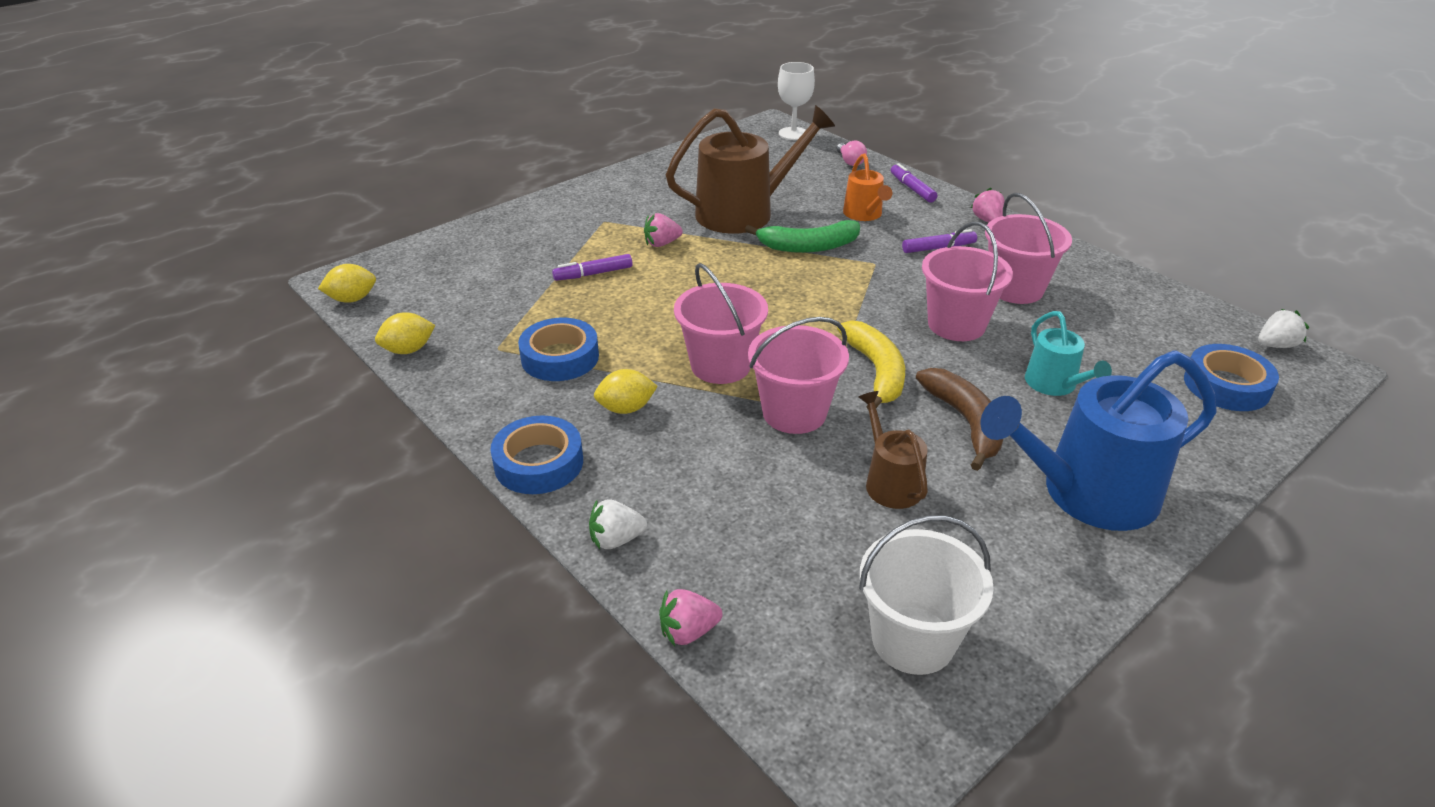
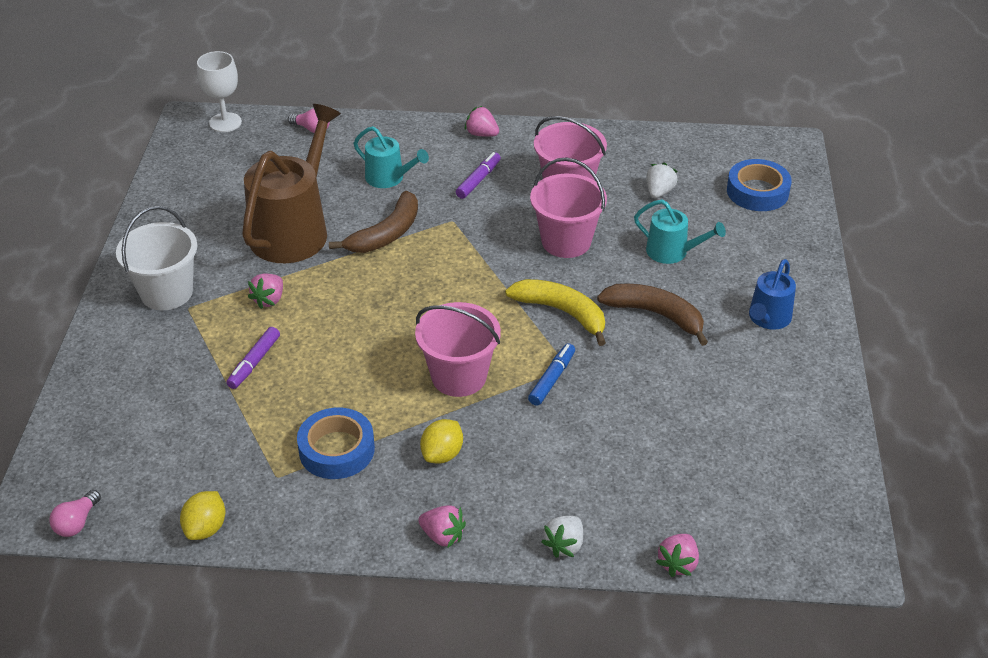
camera: 45 degrees left, 5 degrees up
(352, 299) = (77, 523): yellow lemon -> pink light bulb
(539, 463) = (442, 536): blue tape -> pink strawberry
(794, 413) = (552, 379): pink bucket -> blue marker
(808, 246) = (386, 234): green banana -> brown banana
(864, 214) = (389, 178): orange watering can -> turquoise watering can
(890, 482) = (664, 387): brown watering can -> none
(912, 188) = (393, 132): purple marker -> none
(913, 640) = (786, 474): white bucket -> white bucket (166, 292)
(1088, 493) = (768, 318): blue watering can -> blue watering can, size x0.51
(1275, 345) = (752, 143): white strawberry -> white strawberry (659, 192)

